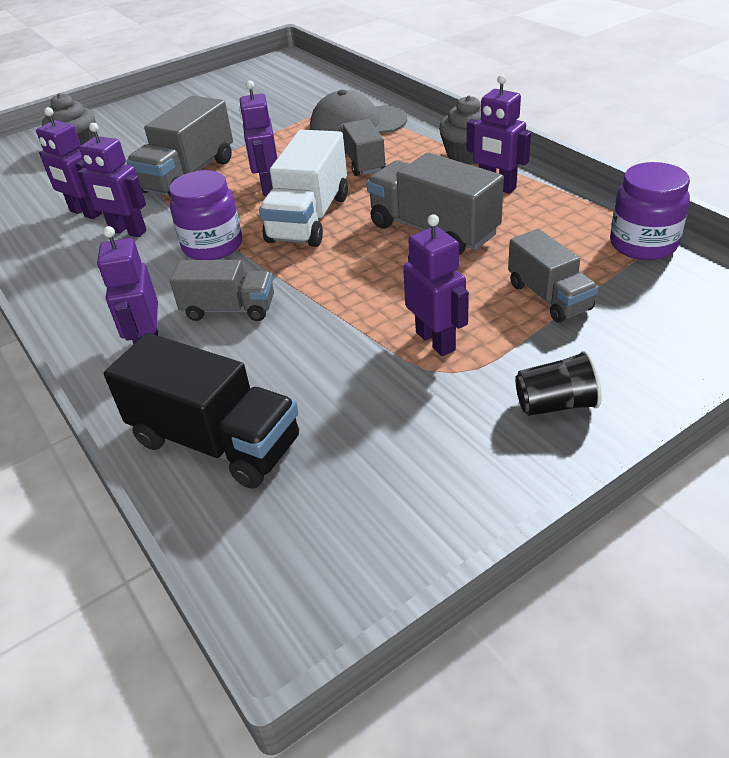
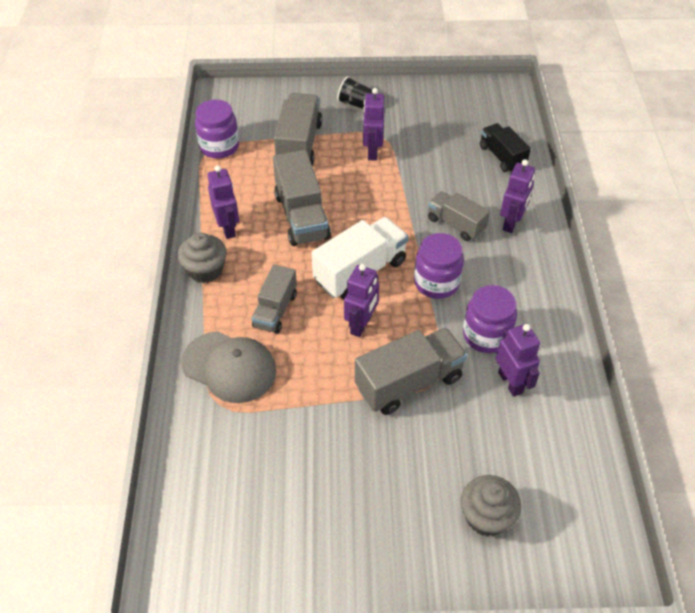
camera: 150 degrees left, 10 degrees up
(128, 232) = (486, 335): purple robot -> purple jar
(215, 441) = (502, 157): black truck -> black truck, size x0.64
(549, 297) = (299, 145): grey truck -> grey truck, size x1.56

